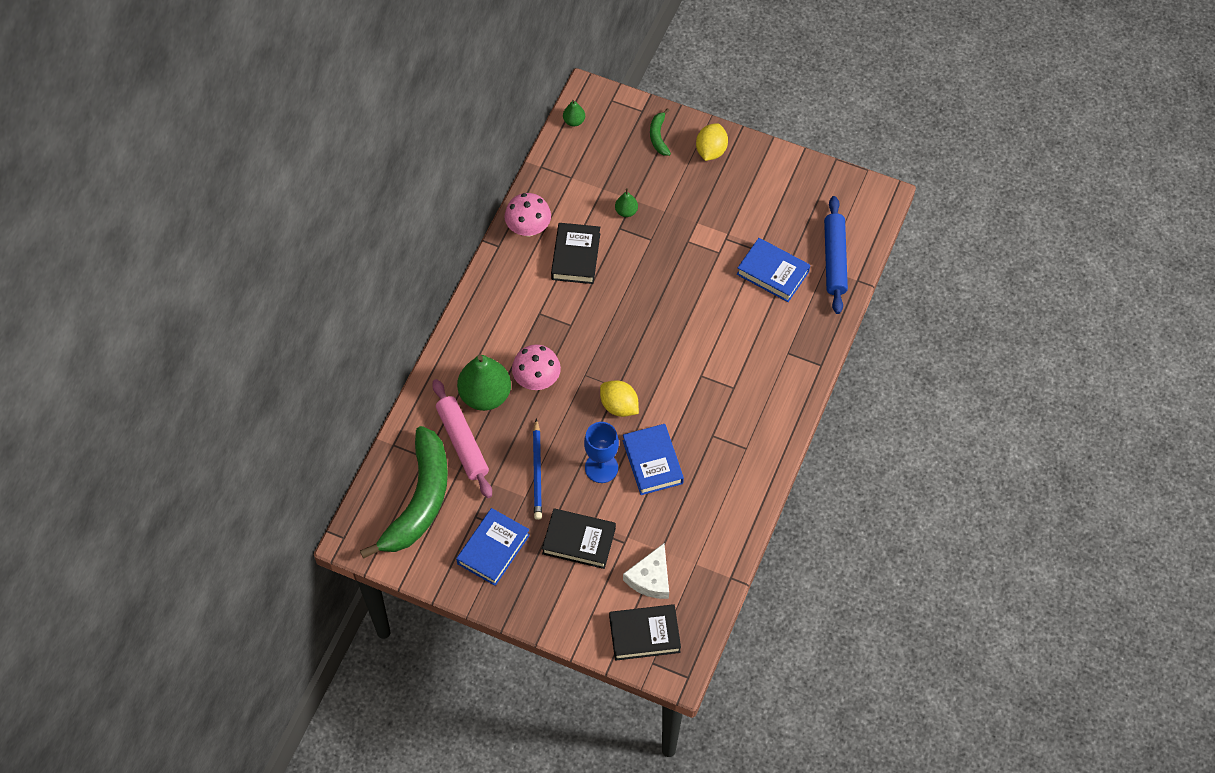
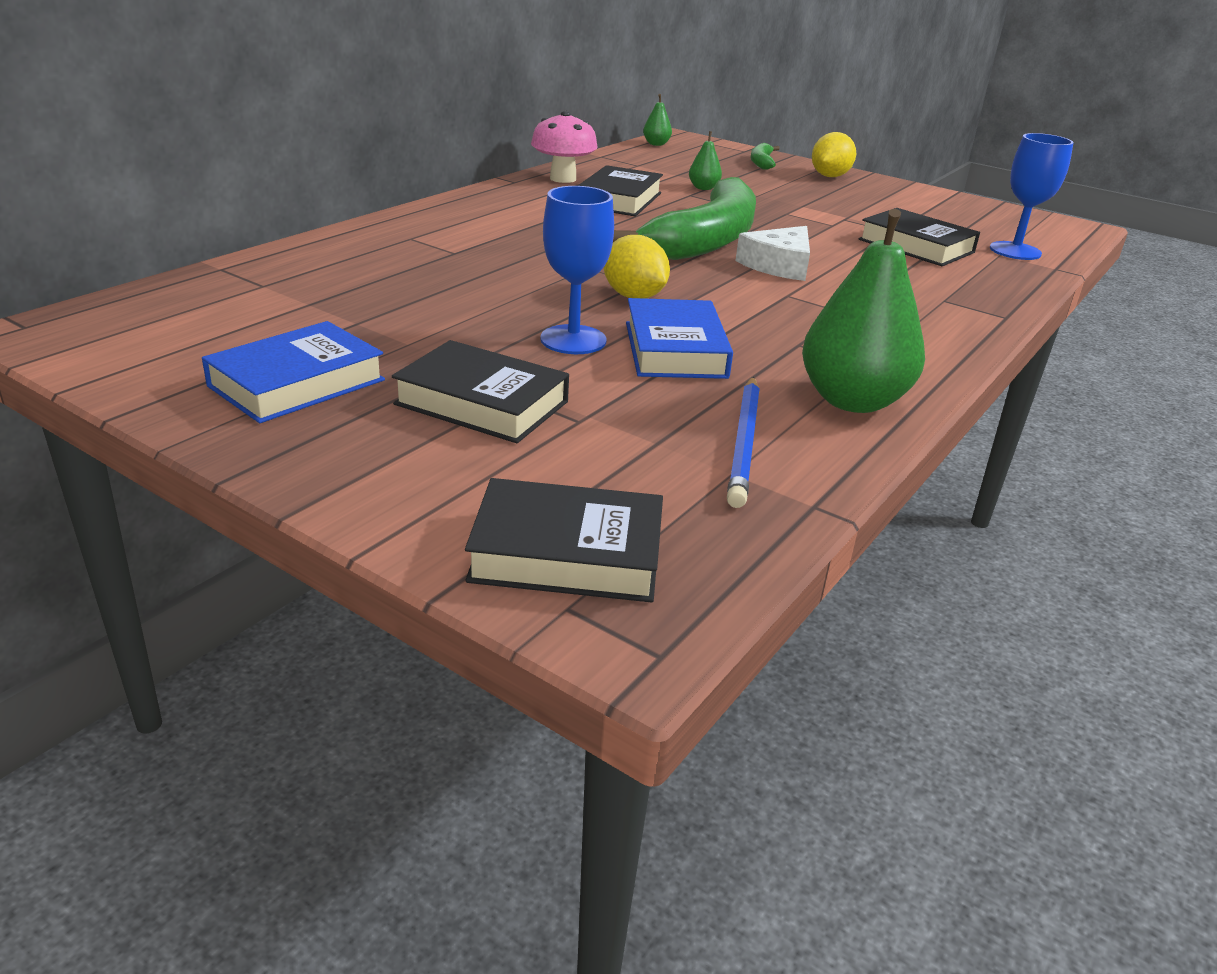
camera: 10 degrees right, 30 degrees down
(419, 500) = (208, 316): green banana -> green banana (706, 240)
(462, 442) = (339, 283): pink rolling pin -> none
(485, 395) = (412, 257): green pear -> green pear (852, 401)
(537, 380) = (506, 259): pink mushroom -> none
(537, 471) = (449, 325): blue pencil -> blue pencil (744, 443)
(650, 578) = (619, 473): white cheese -> white cheese (779, 265)
(773, 273) = (916, 246): blue book -> black book
(834, 259) = (1015, 251): blue rolling pin -> blue goblet

